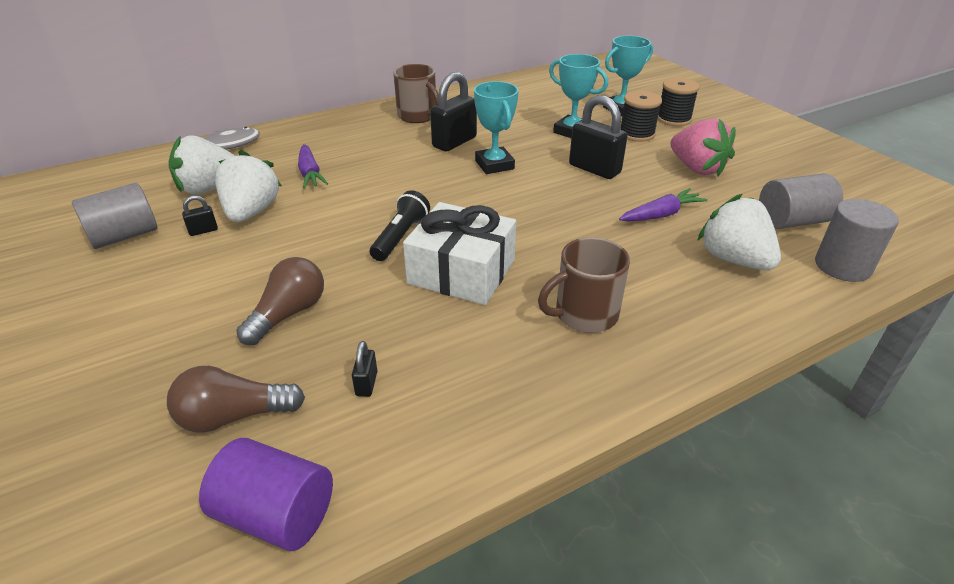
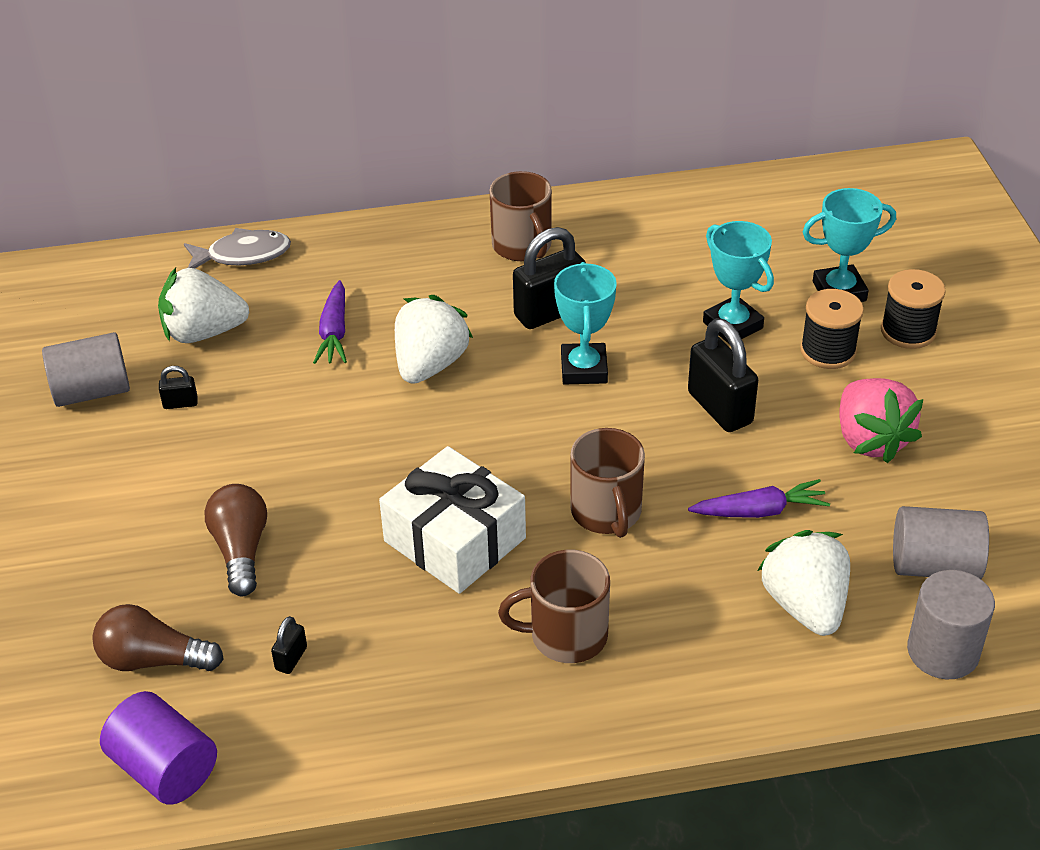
camera: 20 degrees right, 5 degrees up
(251, 212) = (243, 385): white strawberry -> white strawberry (430, 365)
(289, 314) = (241, 550): brown light bulb -> brown light bulb turned 60 degrees counterclockwise
(400, 237) = (405, 468): black flashlight -> none
(561, 235) = (606, 512): none -> brown mug

